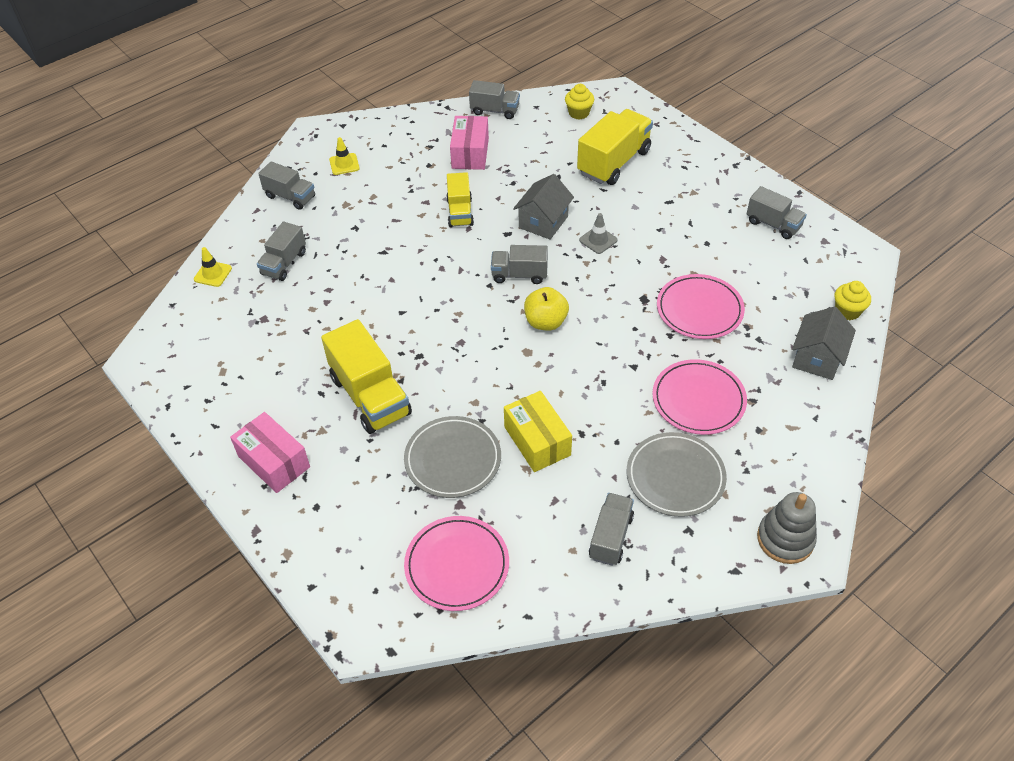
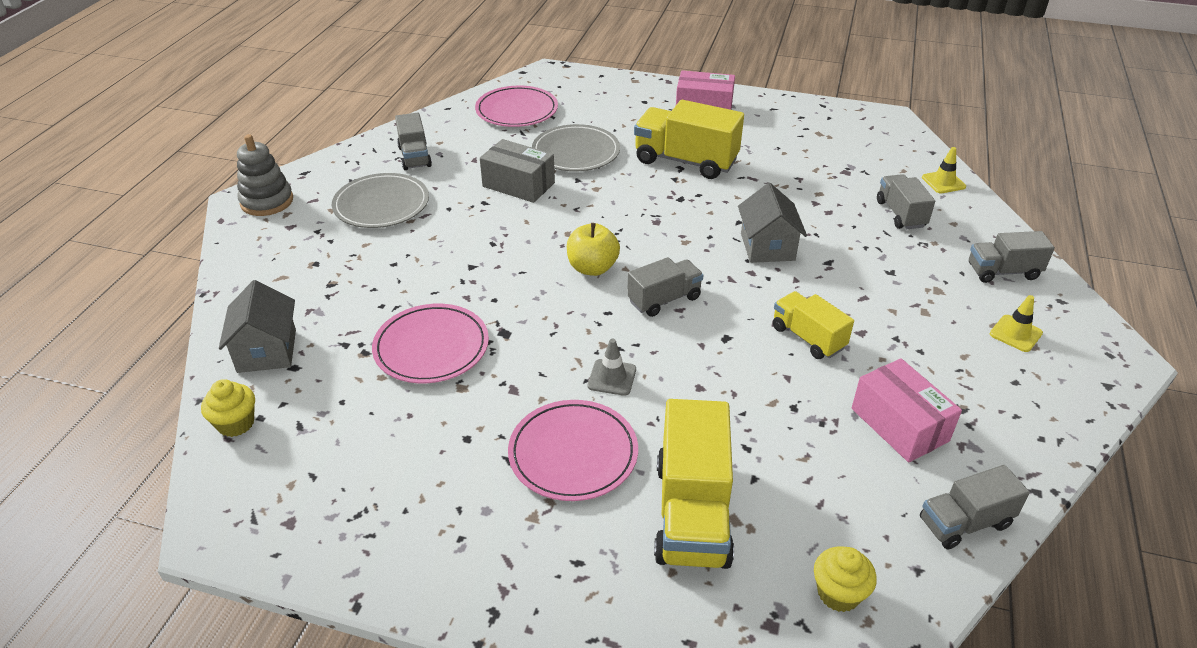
camera: 145 degrees right, 10 degrees down
(537, 441) = (518, 185): yellow box -> grey box
(543, 222) = (699, 370): grey house -> grey house (767, 247)
(698, 400) = (388, 264): pink plate -> pink plate (573, 453)
(773, 224) = (380, 515): grey truck -> none

